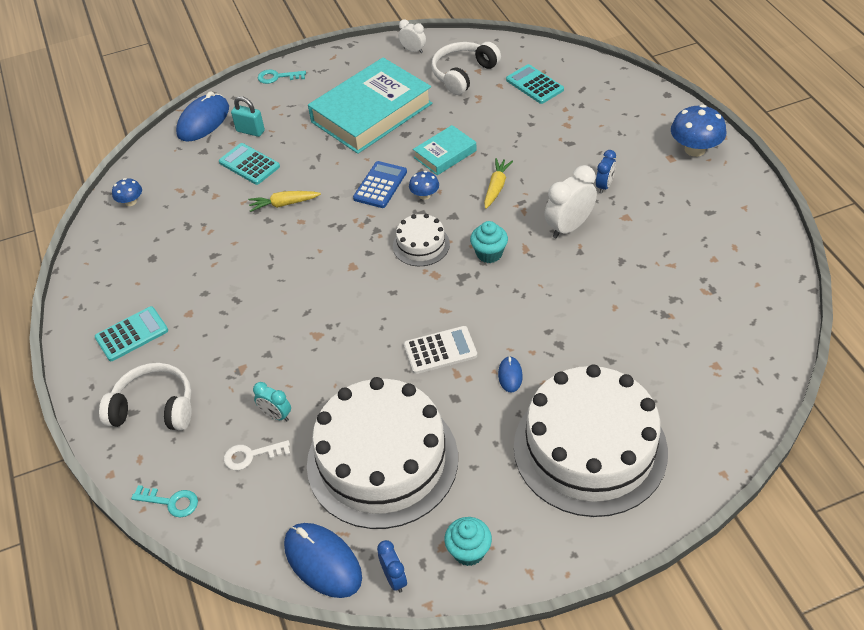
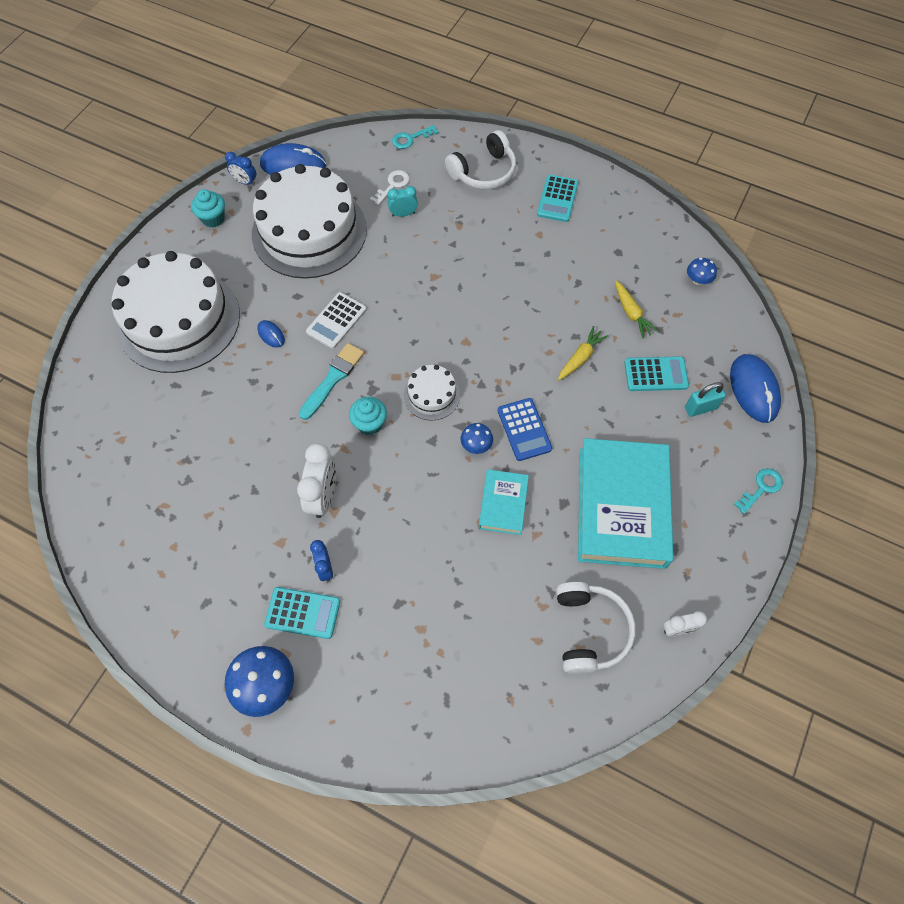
camera: 135 degrees right, 15 degrees up
(488, 304) = (333, 379): none -> turquoise brush
(496, 187) = (422, 497): yellow carrot -> yellow carrot (631, 313)
(534, 85) = (501, 669): turquoise calculator -> turquoise calculator (302, 613)

